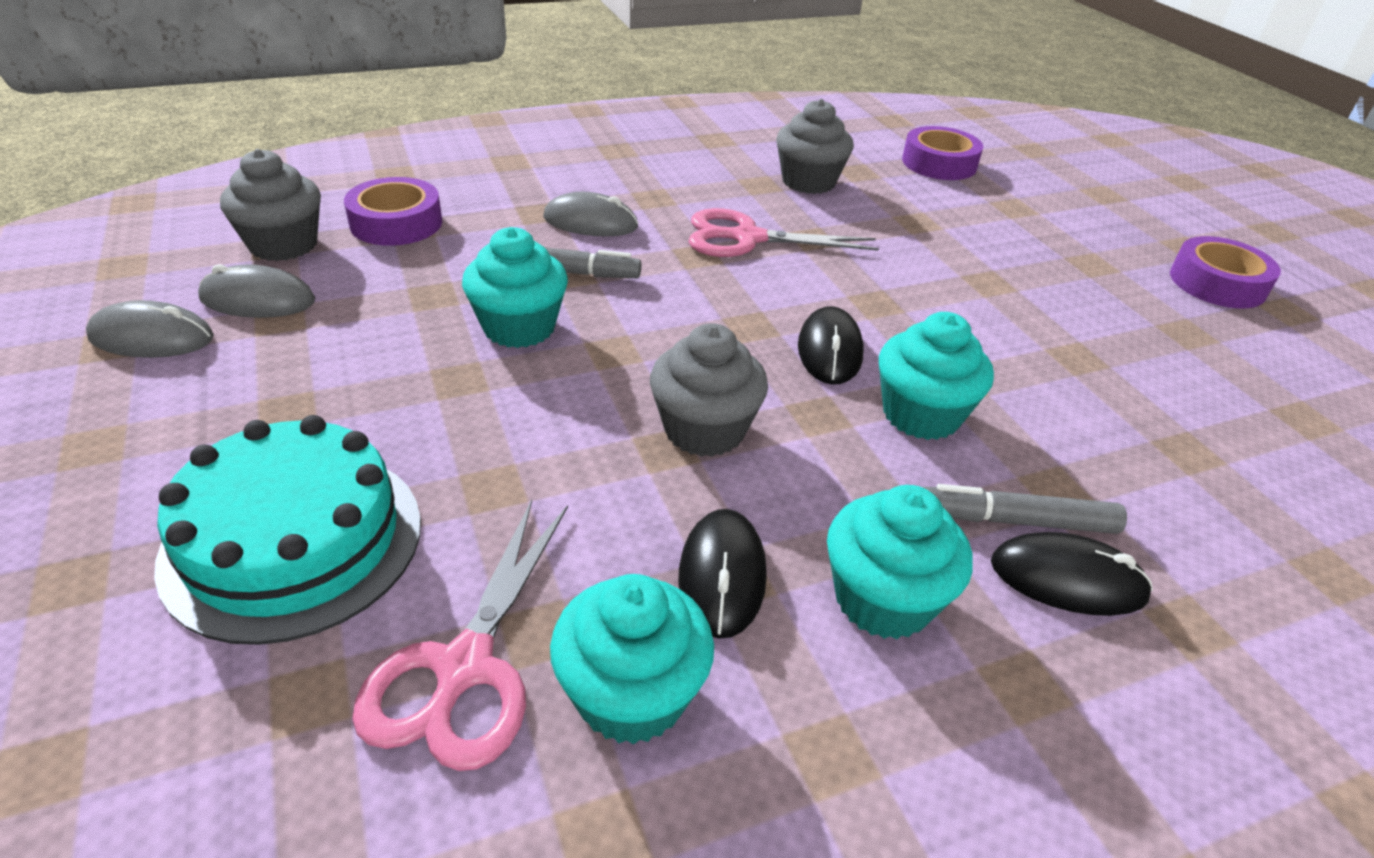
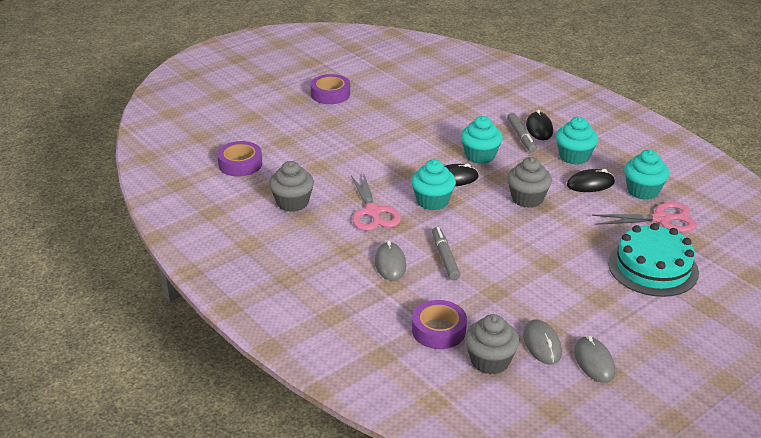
camera: 105 degrees left, 5 degrees down
(519, 327) = (500, 258): turquoise cupcake -> turquoise cupcake (432, 201)

